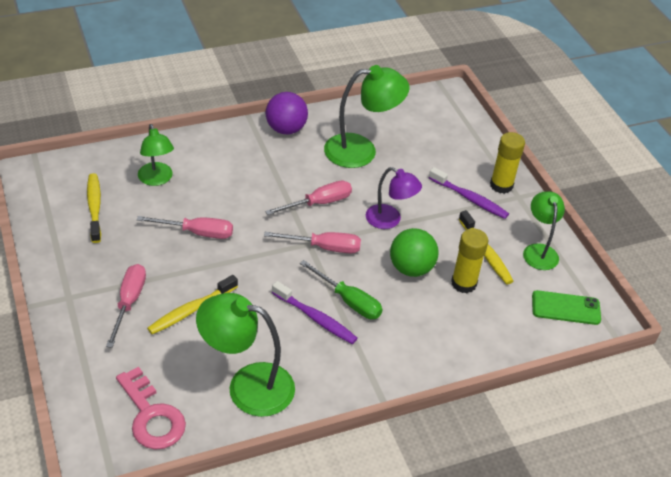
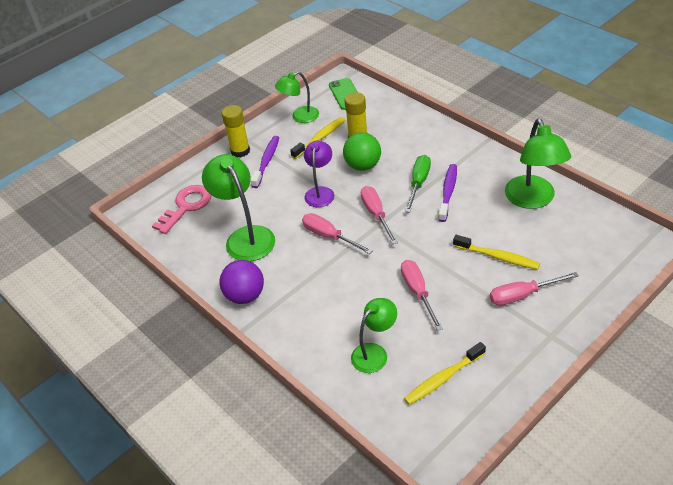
camera: 105 degrees left, 0 degrees up
(152, 416) = (600, 232): pink key -> pink key (186, 206)

